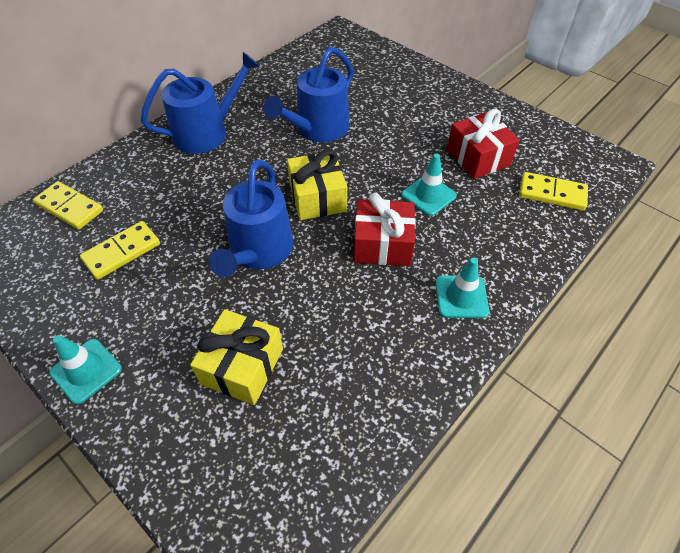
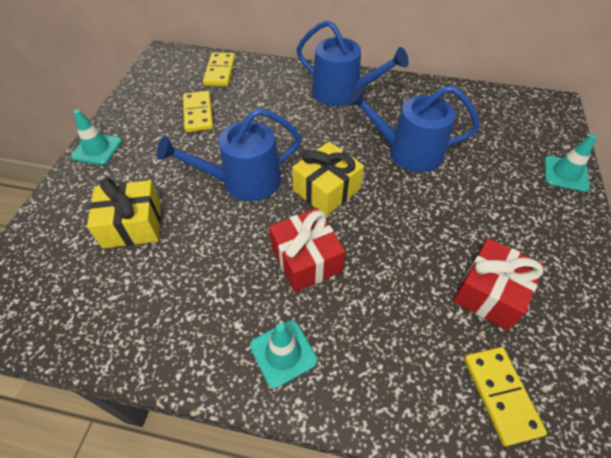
camera: 60 degrees right, 0 degrees up
(122, 252) = (198, 113): yellow domino -> yellow domino turned 60 degrees clockwise
(428, 195) = (395, 270): turquoise traffic cone -> turquoise traffic cone (565, 174)

